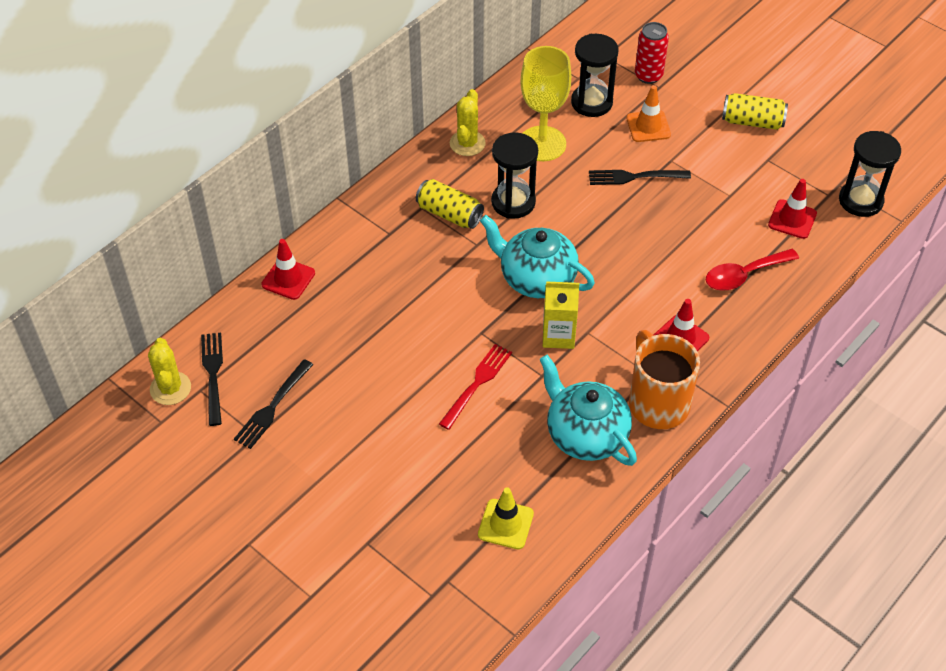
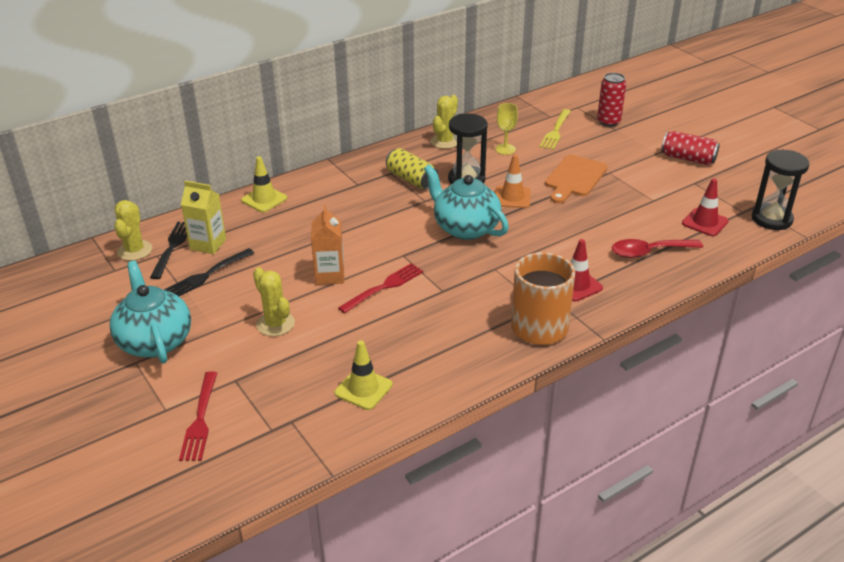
camera: 15 degrees right, 15 degrees down
(288, 279) = (264, 199): red traffic cone -> yellow traffic cone
(353, 600) = (200, 419): none -> red fork
(379, 459) = (275, 324): none -> yellow cactus
(411, 379) = (329, 275): none -> orange carton
(542, 144) = (505, 149): yellow goblet -> yellow goblet, size x0.51
(558, 335) = (468, 267): yellow carton -> yellow carton (208, 244)
(585, 434) = (464, 337): turquoise teapot -> turquoise teapot (155, 341)
(591, 102) = (555, 131): black hourglass -> yellow fork
(634, 177) = (574, 178): black fork -> orange cutting board
(648, 126) = (597, 150): orange traffic cone -> orange traffic cone (512, 197)
(752, 122) = (688, 158): yellow can -> red can

